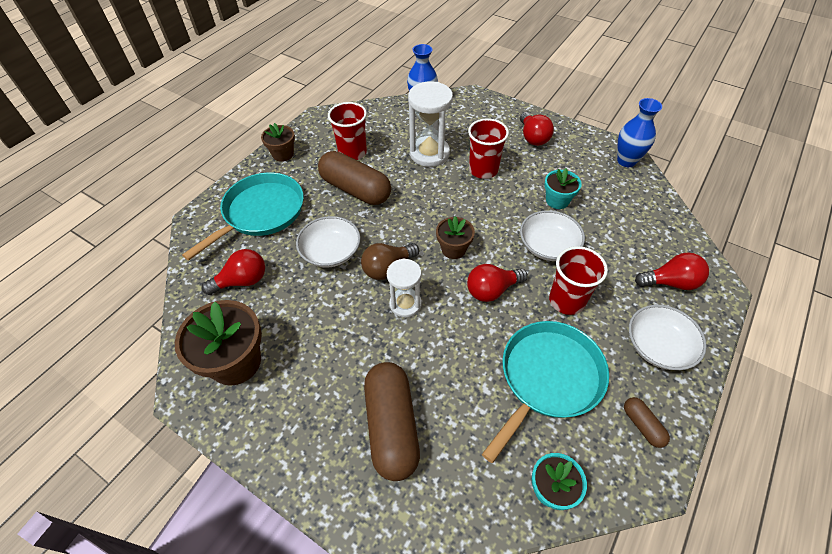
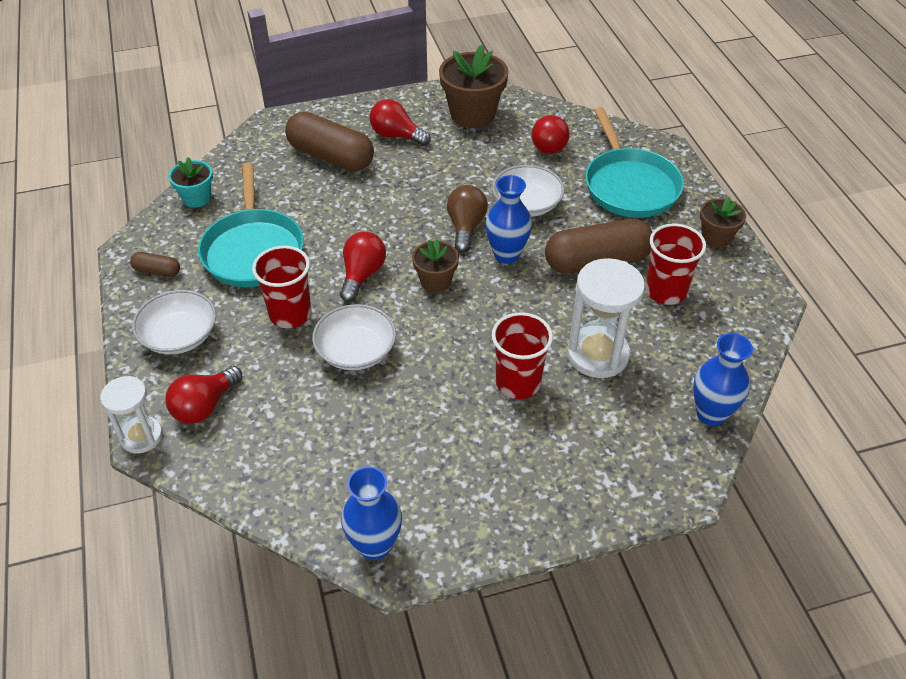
camera: 130 degrees right, 5 degrees down
(393, 231) = (506, 255): none -> blue vase
(405, 304) = (416, 216): white hourglass -> white hourglass (141, 436)
(533, 137) = (524, 481): red light bulb -> red light bulb (396, 136)
(557, 200) = (399, 410): turquoise flower pot -> none

